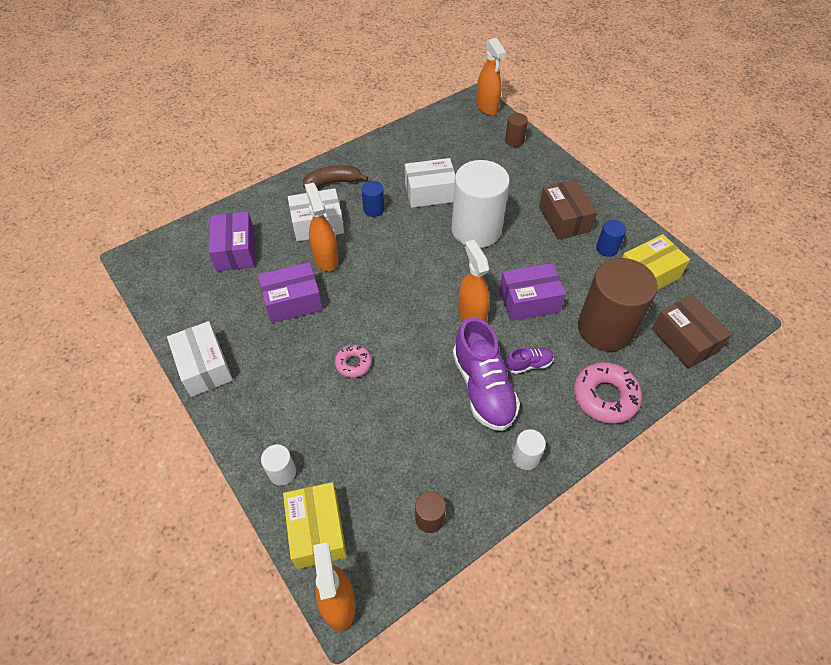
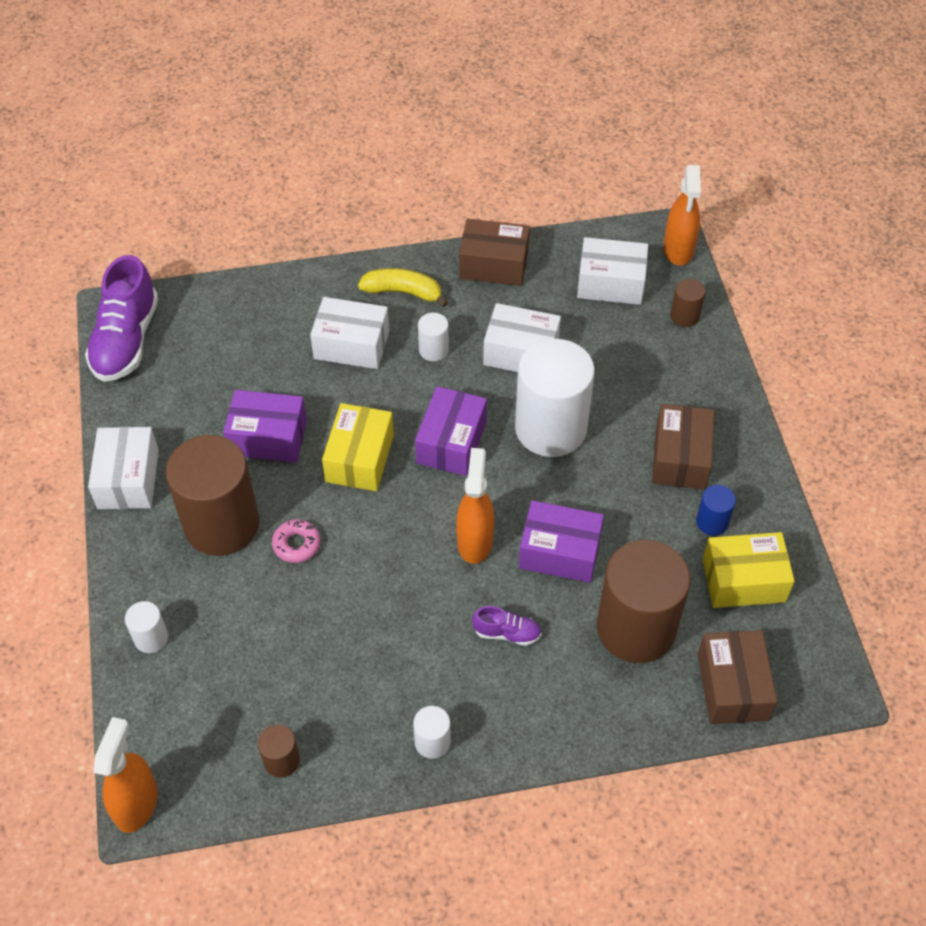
camera: 25 degrees right, 0 degrees up
(235, 251) = (235, 344): purple box -> purple box (451, 442)
(291, 371) = (221, 524): none -> brown cylinder
(317, 531) = (155, 718): yellow box -> yellow box (359, 458)
(326, 258) = (337, 395): orange spray bottle -> none
(333, 182) = (403, 292): brown banana -> yellow banana
(373, 209) = (433, 350): blue cylinder -> white cylinder
(382, 149) = (494, 264): none -> brown box
(459, 137) = (610, 283): none -> white box
(483, 388) = (433, 638): purple shoe -> purple shoe (126, 340)
(605, 396) = (577, 713): pink donut -> none

